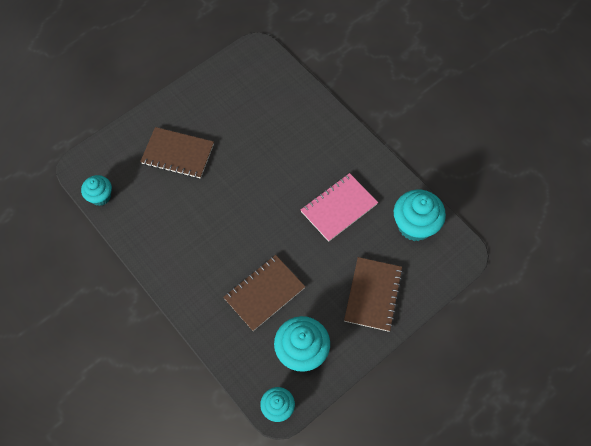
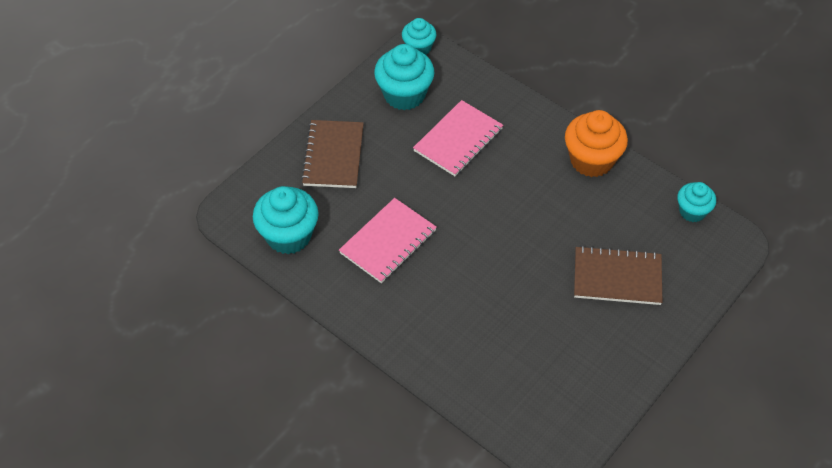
camera: 170 degrees right, 10 degrees down
(160, 254) = (591, 160): none -> orange cupcake
(264, 293) = (458, 140): brown notebook -> pink notebook

